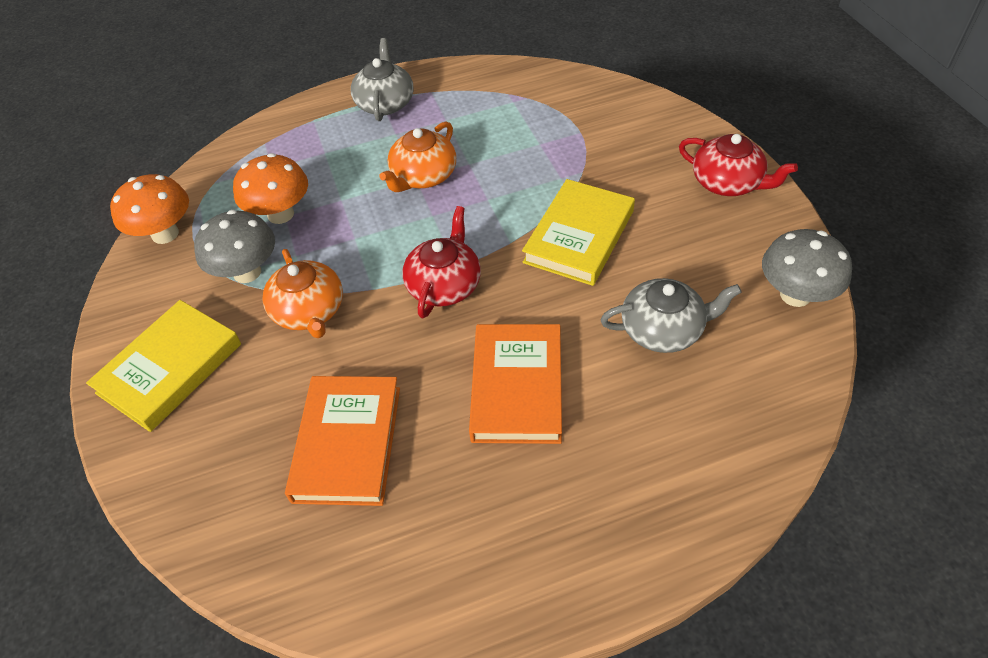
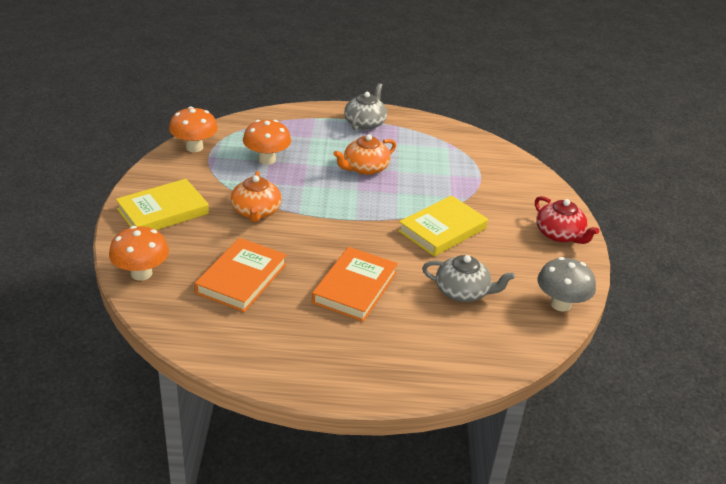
camera: 15 degrees right, 15 degrees down
(189, 502) = (141, 273): none -> orange mushroom
(247, 272) = (231, 181): grey mushroom -> none
(444, 285) = (343, 226): red teapot -> none

